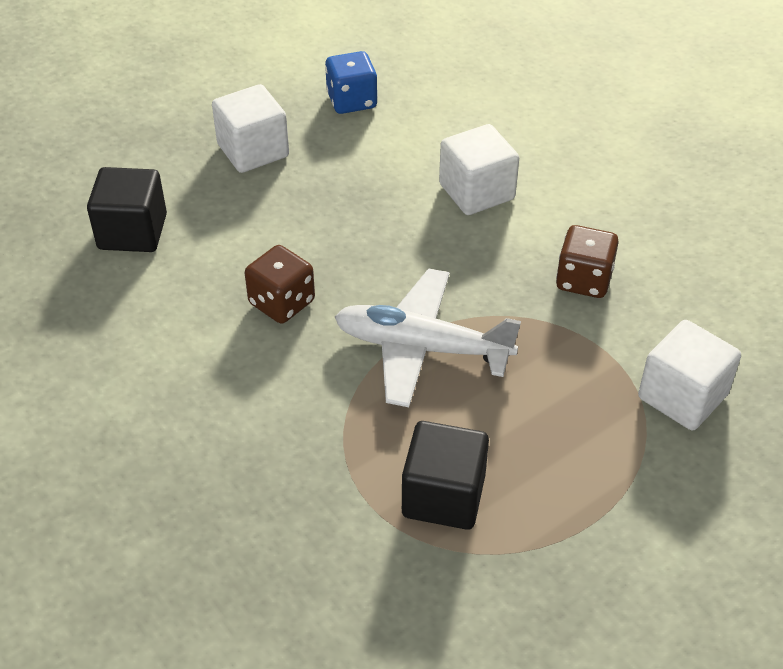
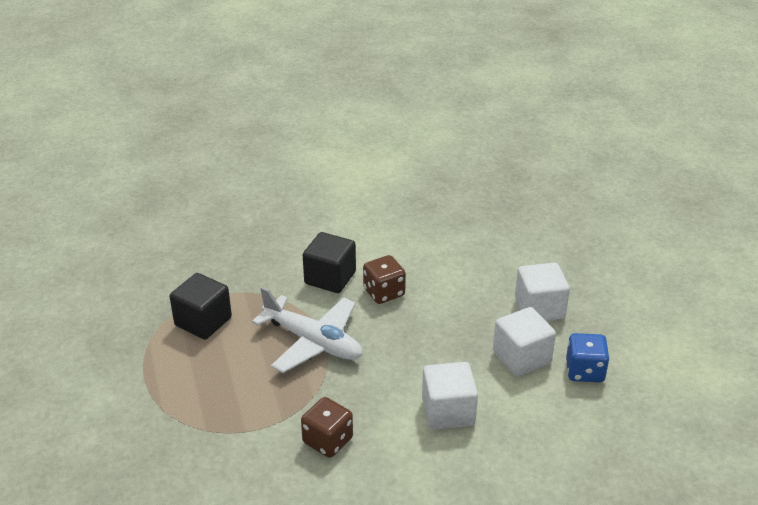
camera: 110 degrees right, 10 degrees down
(132, 232) = (476, 245): black cube -> black cube (330, 278)
(422, 348) = (313, 342): white plane -> white plane turned 90 degrees clockwise
(682, 396) = (197, 452): white cube -> white cube (521, 357)

